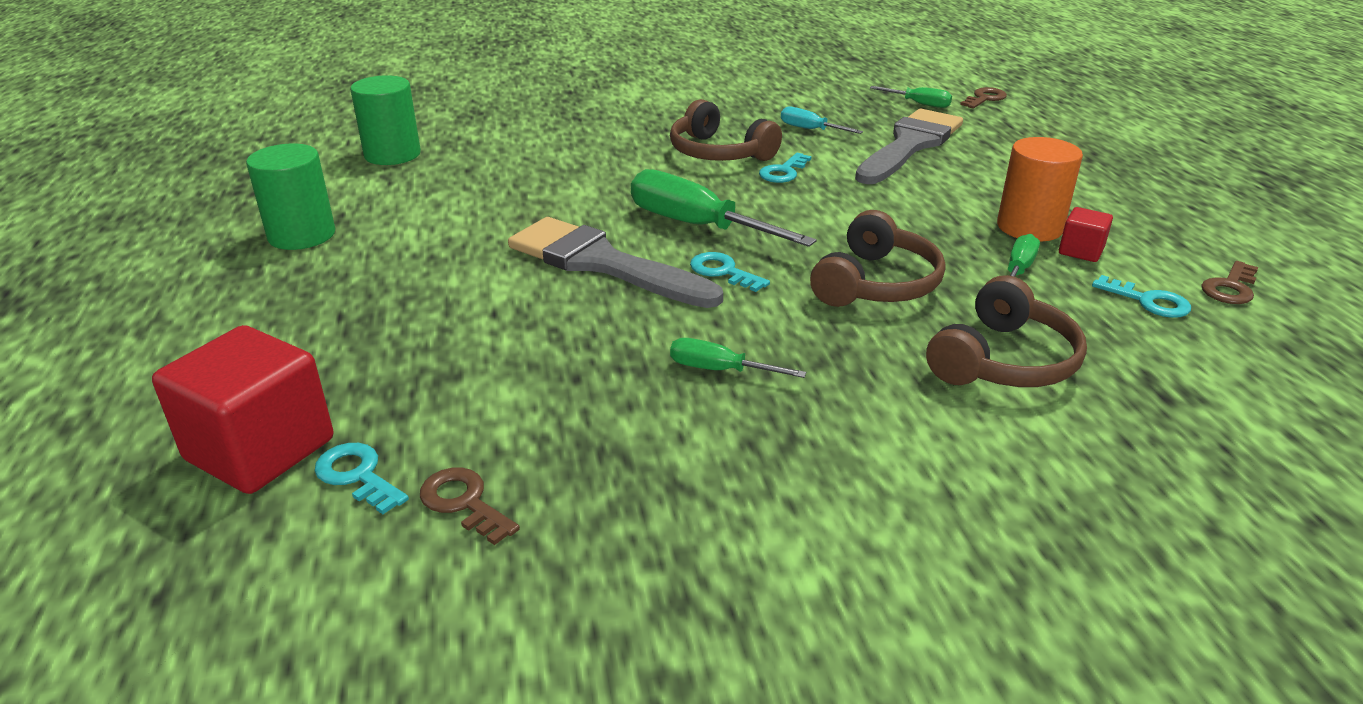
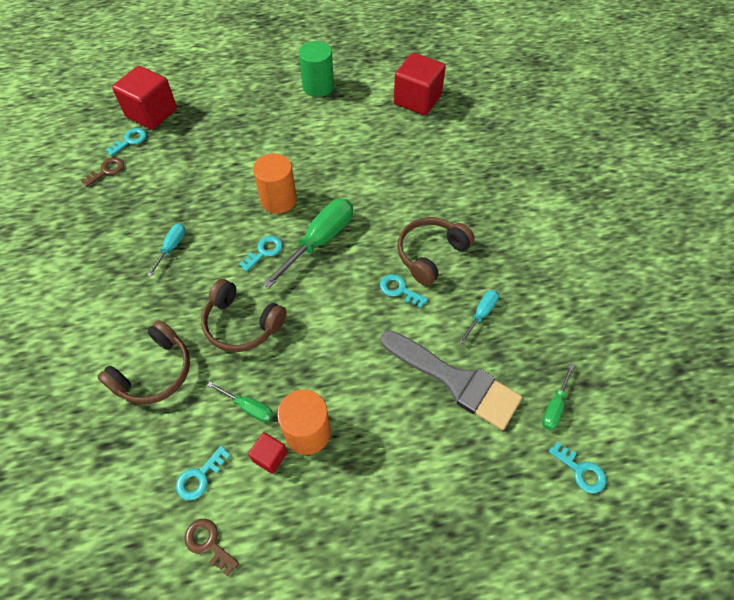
camera: 90 degrees right, 25 degrees up
(392, 154) = (417, 99): green cylinder -> red cube
(602, 263) = (278, 200): grey brush -> orange cylinder
(718, 370) = (172, 247): green screwdriver -> turquoise screwdriver
(984, 98) = (581, 470): brown key -> turquoise key
(1002, 360) = (154, 372): brown headphones -> brown headphones turned 90 degrees counterclockwise

